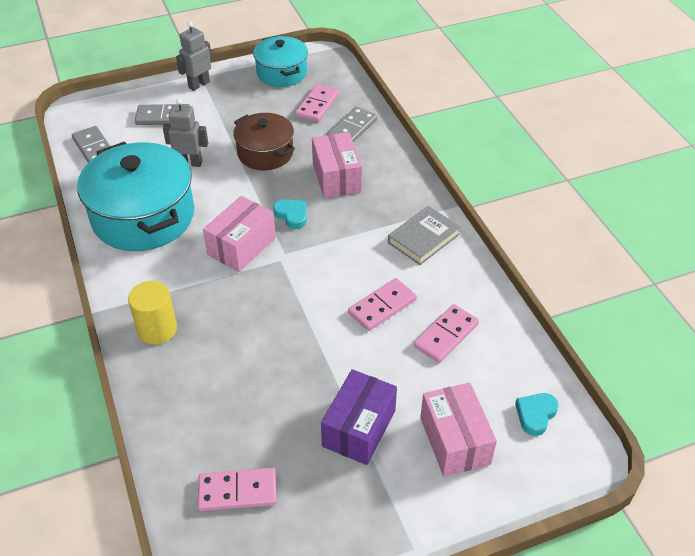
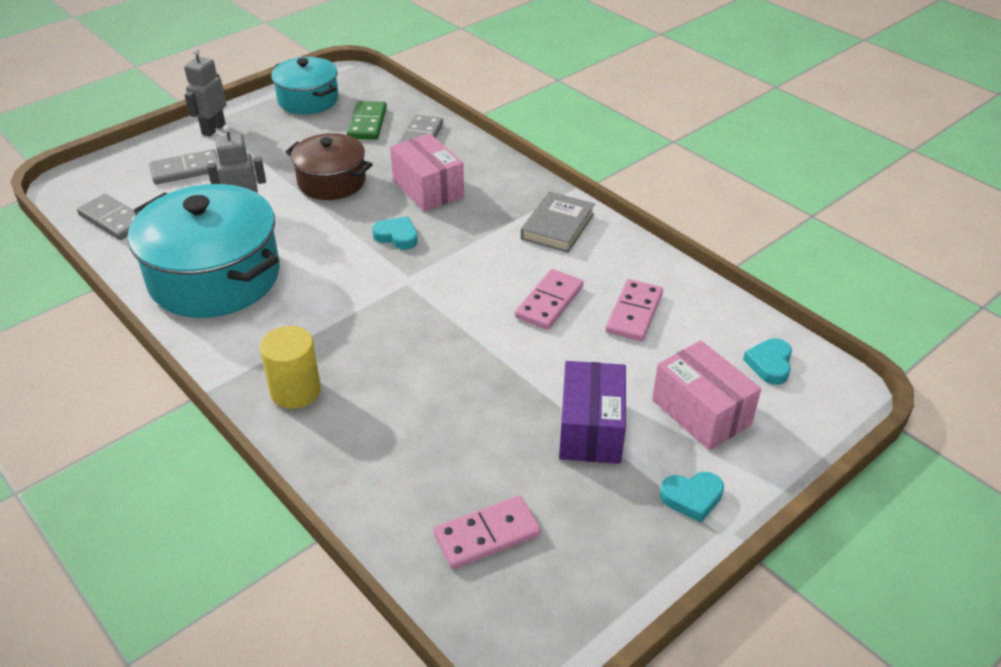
camera: 20 degrees left, 5 degrees down
(241, 246) = (353, 280): pink box -> none
(317, 105) = (367, 123): pink domino -> green domino
(408, 512) = (692, 498): none -> turquoise heart

